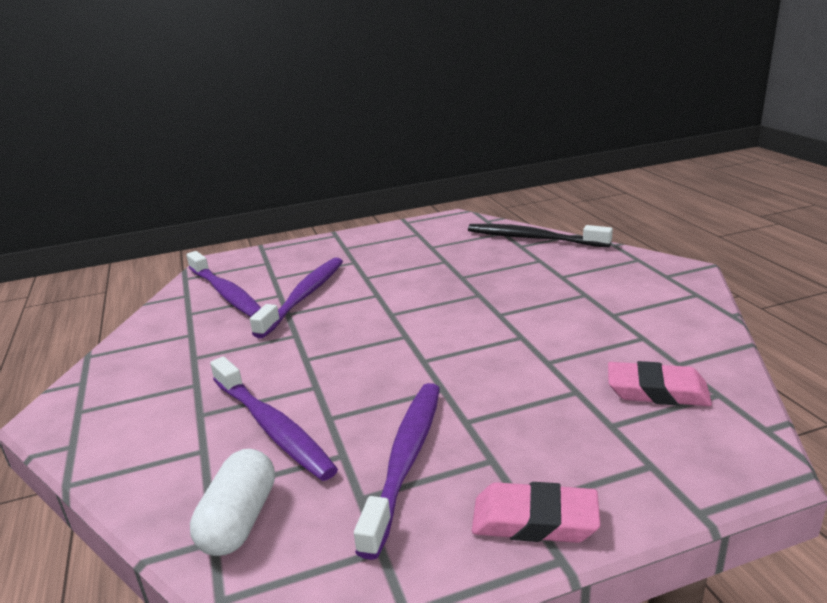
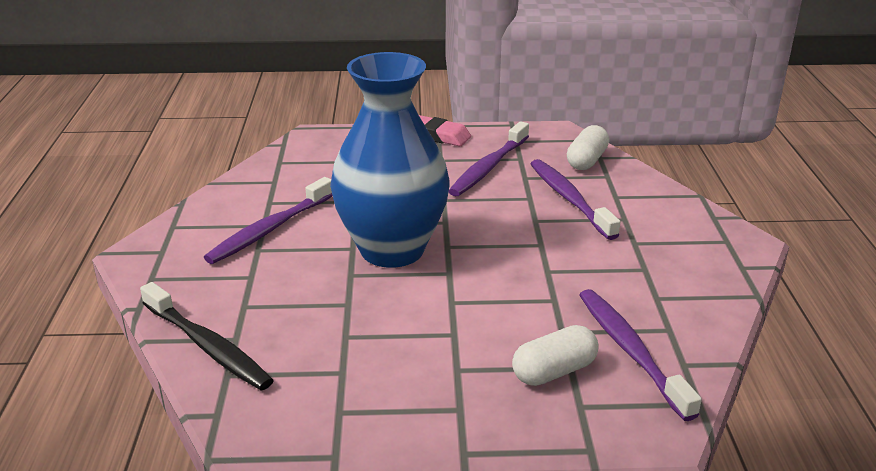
camera: 165 degrees left, 5 degrees up
(285, 272) = (554, 371): none -> white capsule
(304, 296) = (533, 319): purple toothbrush -> purple toothbrush (269, 229)
(458, 319) = (392, 250): none -> blue vase
(657, 391) = (312, 169): pink eraser -> none

